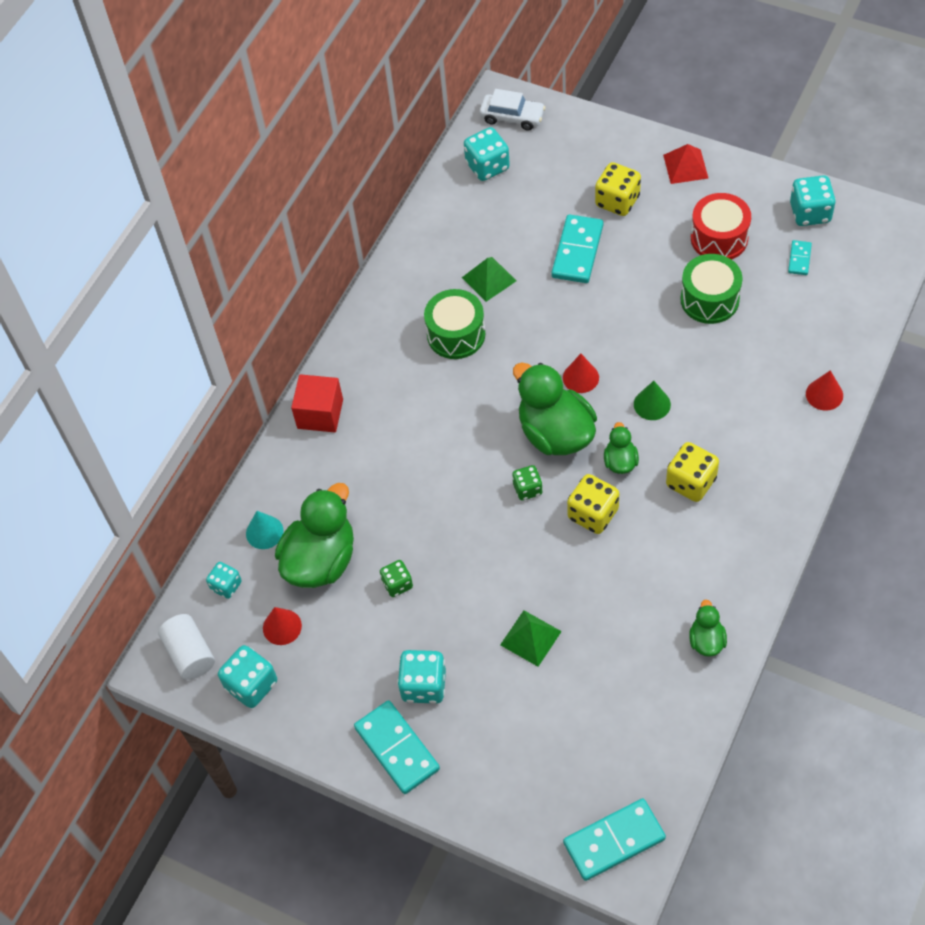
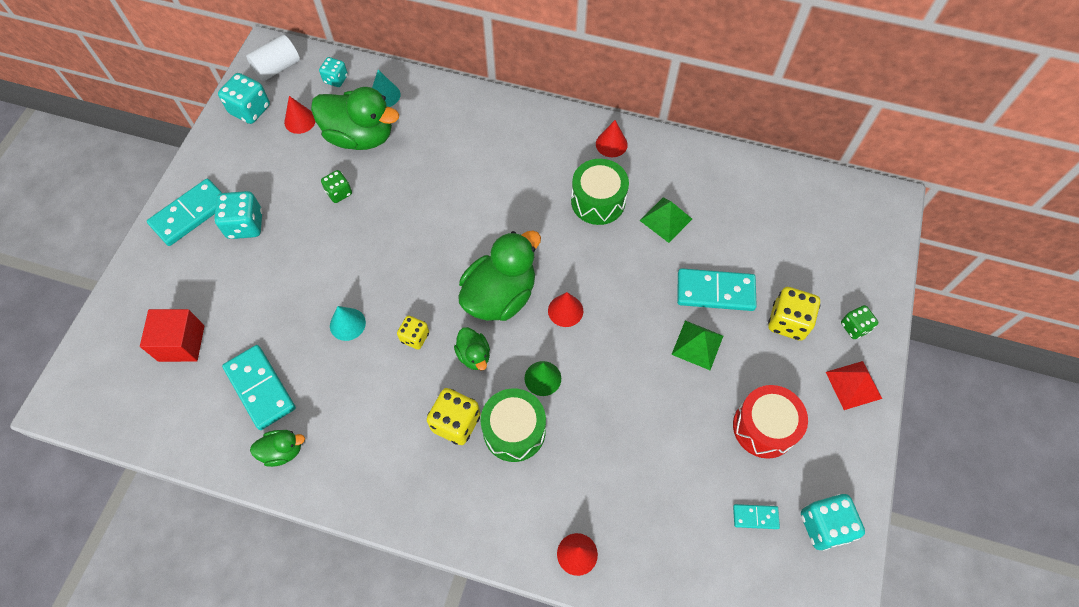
camera: 75 degrees right, 5 degrees up
(320, 414) = (500, 114): red cube -> red cube (181, 343)
(385, 313) = (611, 144): none -> red cone
(487, 166) = (800, 201): turquoise dice -> none
(512, 117) = (869, 214): white car -> none
(527, 489) = (438, 279): green dice -> green dice (854, 327)
(531, 638) = (287, 300): green pyramid -> green pyramid (697, 345)
(569, 578) = (347, 324): none -> turquoise cone
(593, 514) = (415, 337): yellow dice -> yellow dice, size x0.62
(614, 841) = (92, 388): turquoise domino -> turquoise domino (260, 388)
(620, 461) = (474, 355): green duck -> green duck turned 75 degrees clockwise
(709, 299) = (681, 424): green drum -> green drum (514, 431)

